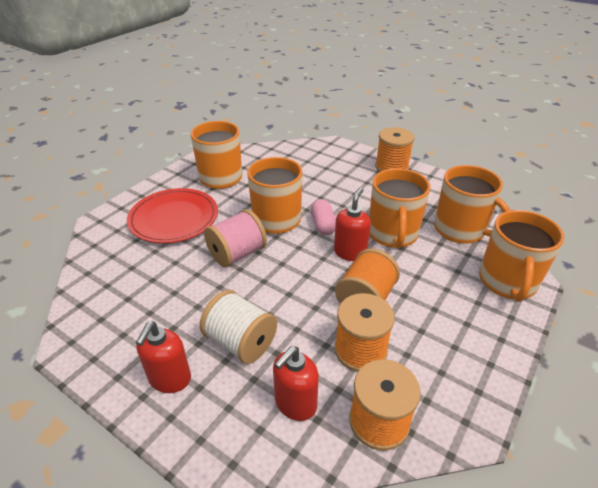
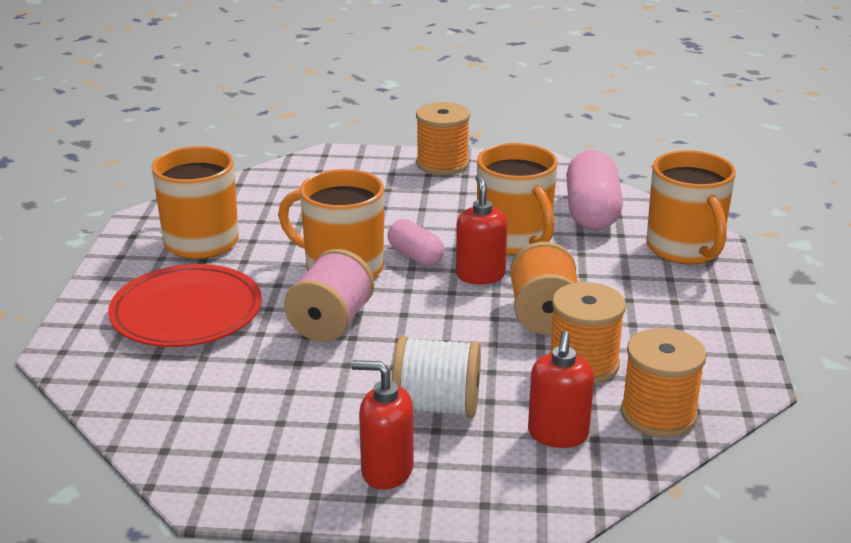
camera: 30 degrees left, 10 degrees down
(170, 379) = (386, 471): red soap dispenser -> red soap dispenser turned 120 degrees clockwise
(460, 230) = (591, 212): orange mug -> pink capsule

